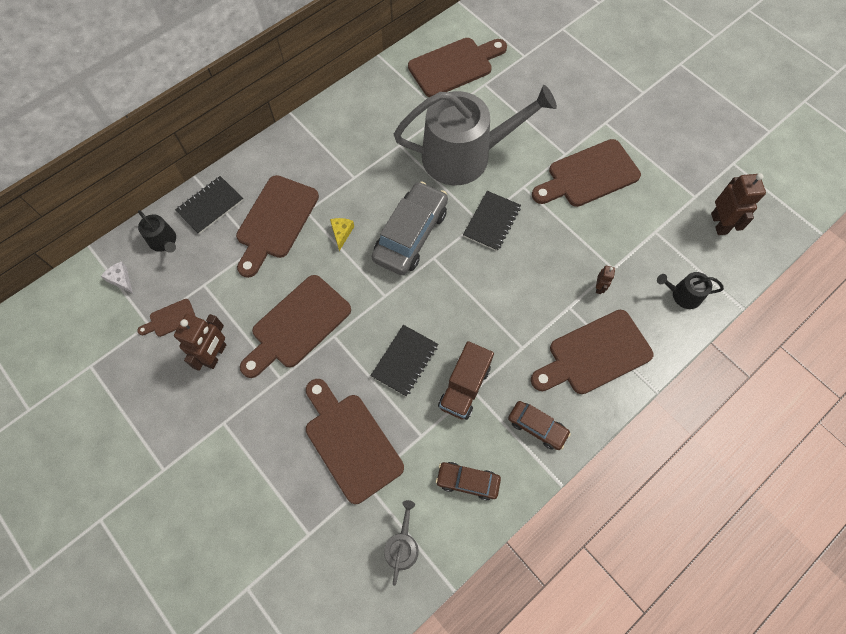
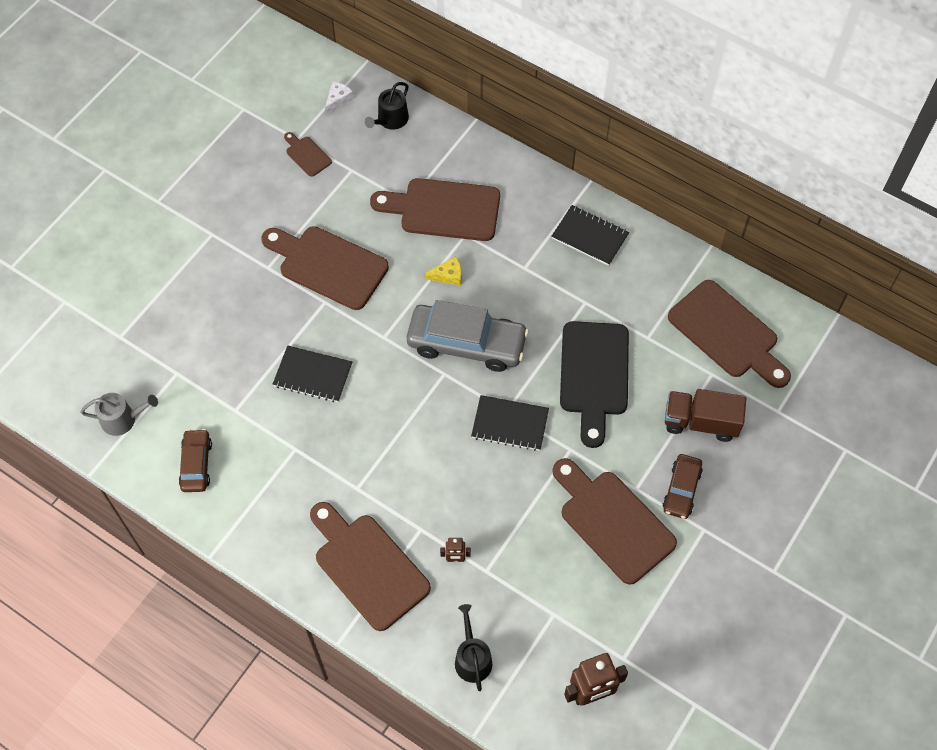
camera: 75 degrees right, 5 degrees down
(210, 206) = (444, 145): black notebook -> black notebook (590, 236)
(216, 355) = (278, 205): brown robot -> none
(350, 442) = (215, 348): brown cutting board -> none
(464, 155) = (594, 375): grey watering can -> black cutting board
(464, 387) = (296, 439): brown truck -> brown truck (700, 422)
(537, 427) = (268, 520): brown car -> brown car (681, 490)

